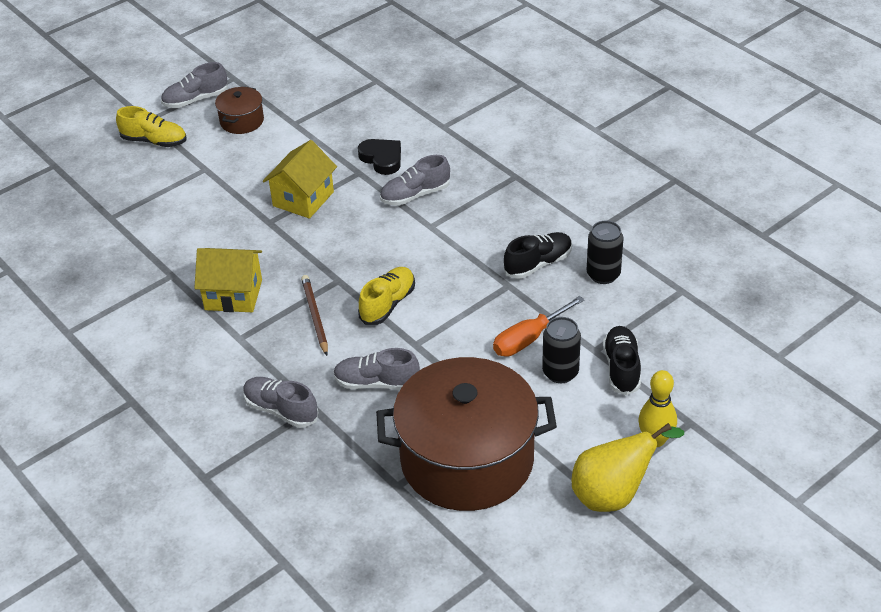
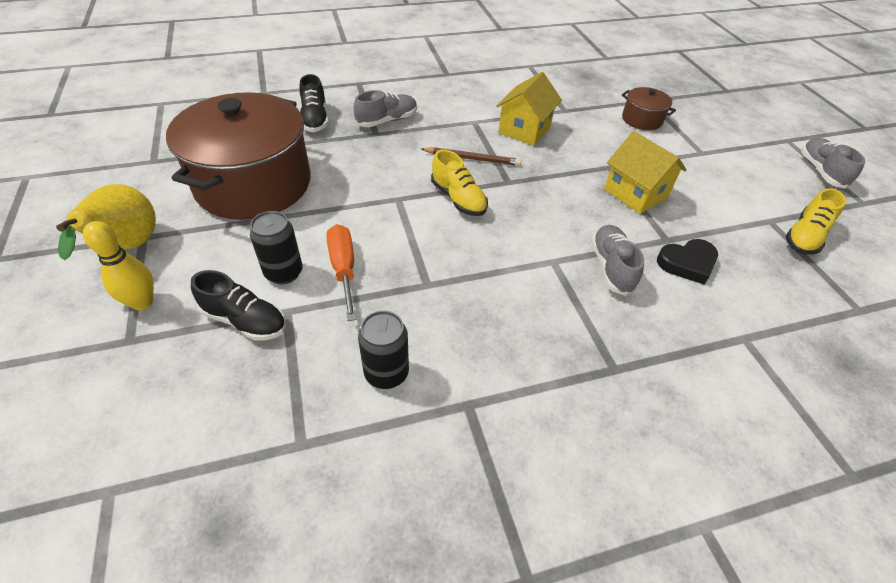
camera: 110 degrees right, 5 degrees up
(154, 141) = (752, 137): yellow shoe -> yellow shoe (804, 237)
(242, 121) = (779, 189): brown pot -> brown pot (642, 120)
(377, 383) = (373, 166): grey shoe -> none
(538, 264) = (443, 321): black shoe -> black shoe (315, 119)

